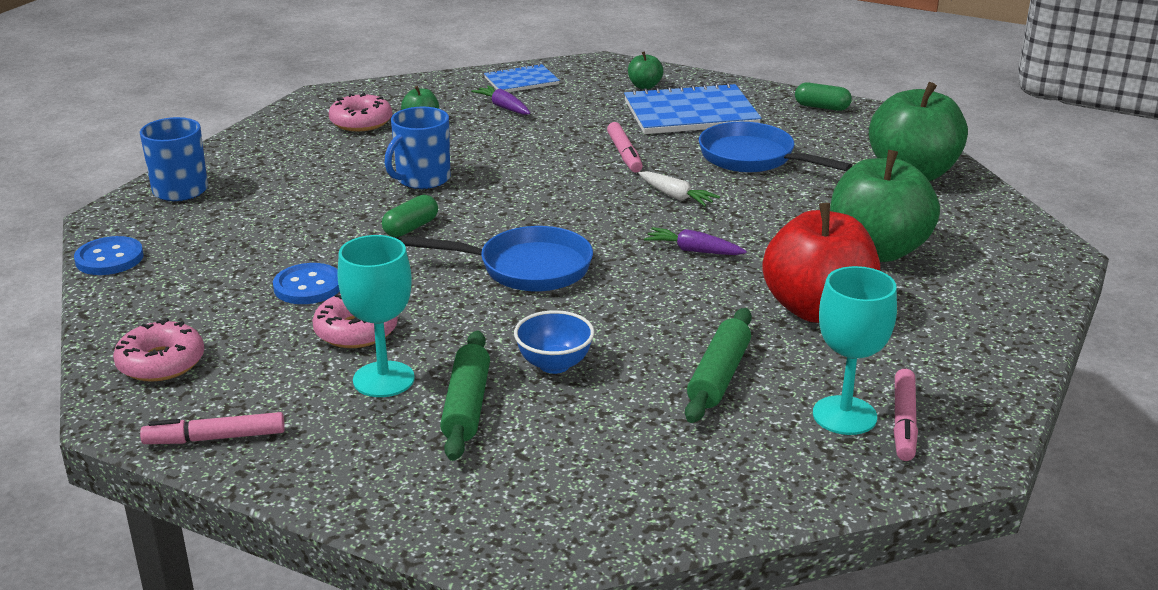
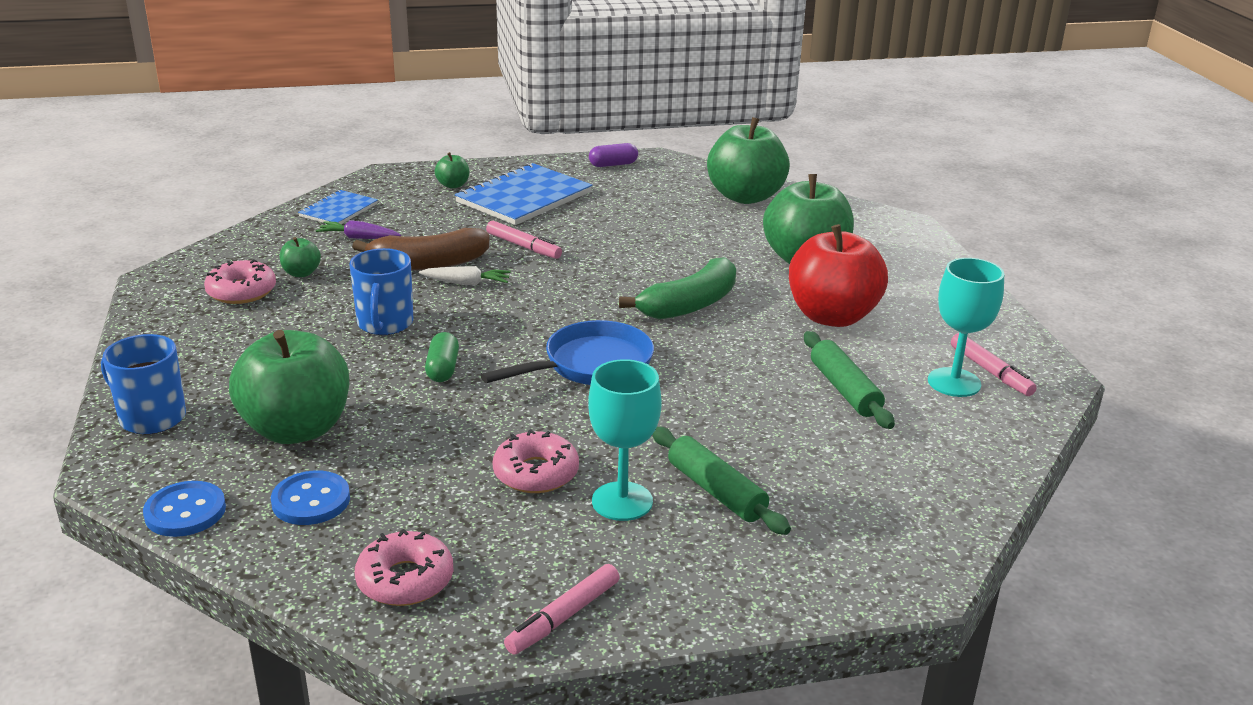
camera: 40 degrees left, 0 degrees up
(251, 232) = (297, 429): none -> green apple
(308, 286) = (432, 454): blue button -> blue button (311, 500)
(525, 144) = (428, 264): none -> brown banana
(554, 364) = (727, 431): blue bowl -> none
(676, 196) = (614, 267): white carrot -> white carrot (466, 283)
(693, 250) = (690, 305): purple carrot -> green banana
(753, 158) = (624, 219): blue pan -> none
(822, 107) = (613, 165): green capsule -> purple capsule

